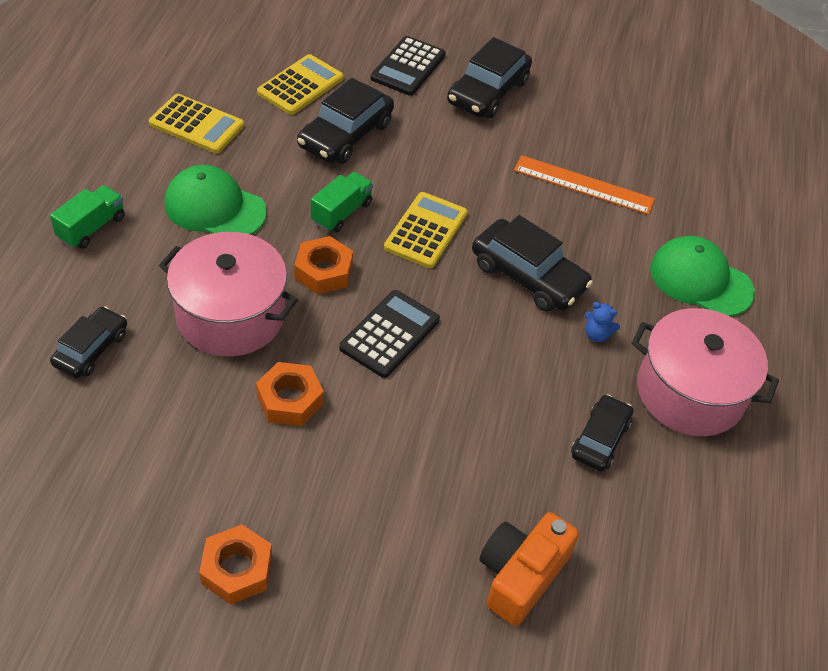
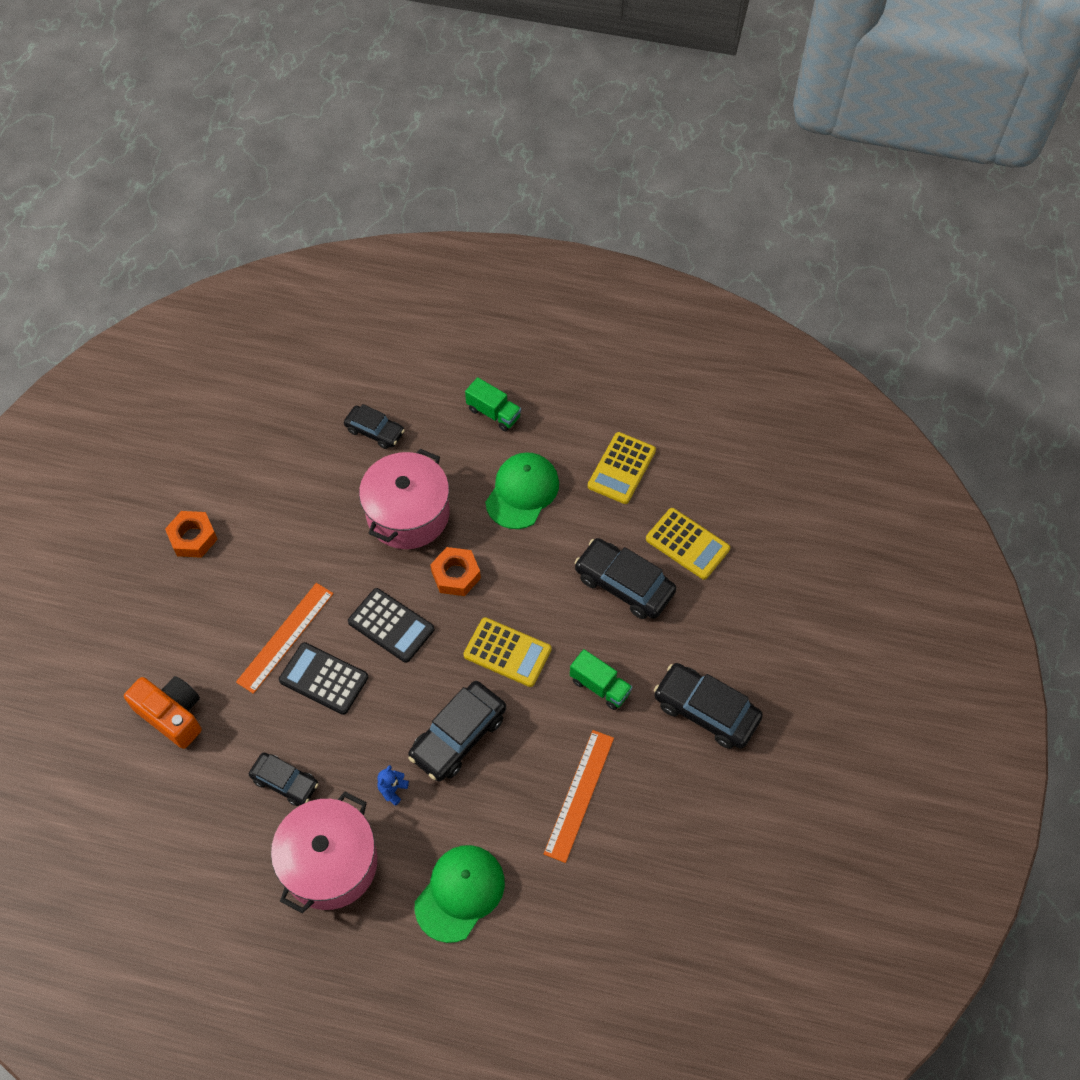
camera: 95 degrees right, 10 degrees up
(290, 400) = (328, 559): orange nut -> none
(341, 212) = (524, 585): green truck -> green truck (600, 686)
(404, 445) = (285, 637): none -> orange ruler
(408, 67) = (732, 636): black calculator -> black calculator (324, 678)

